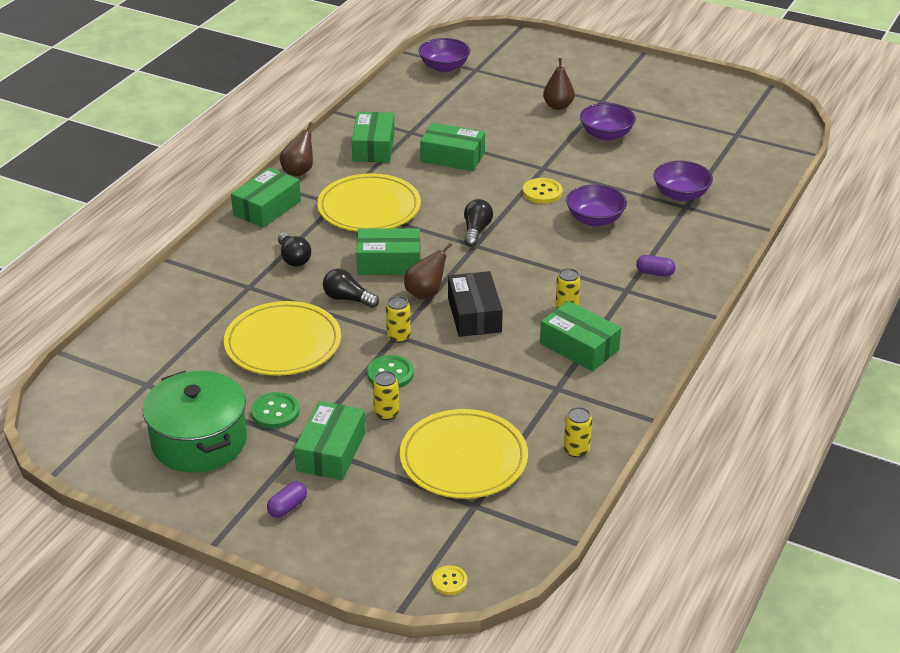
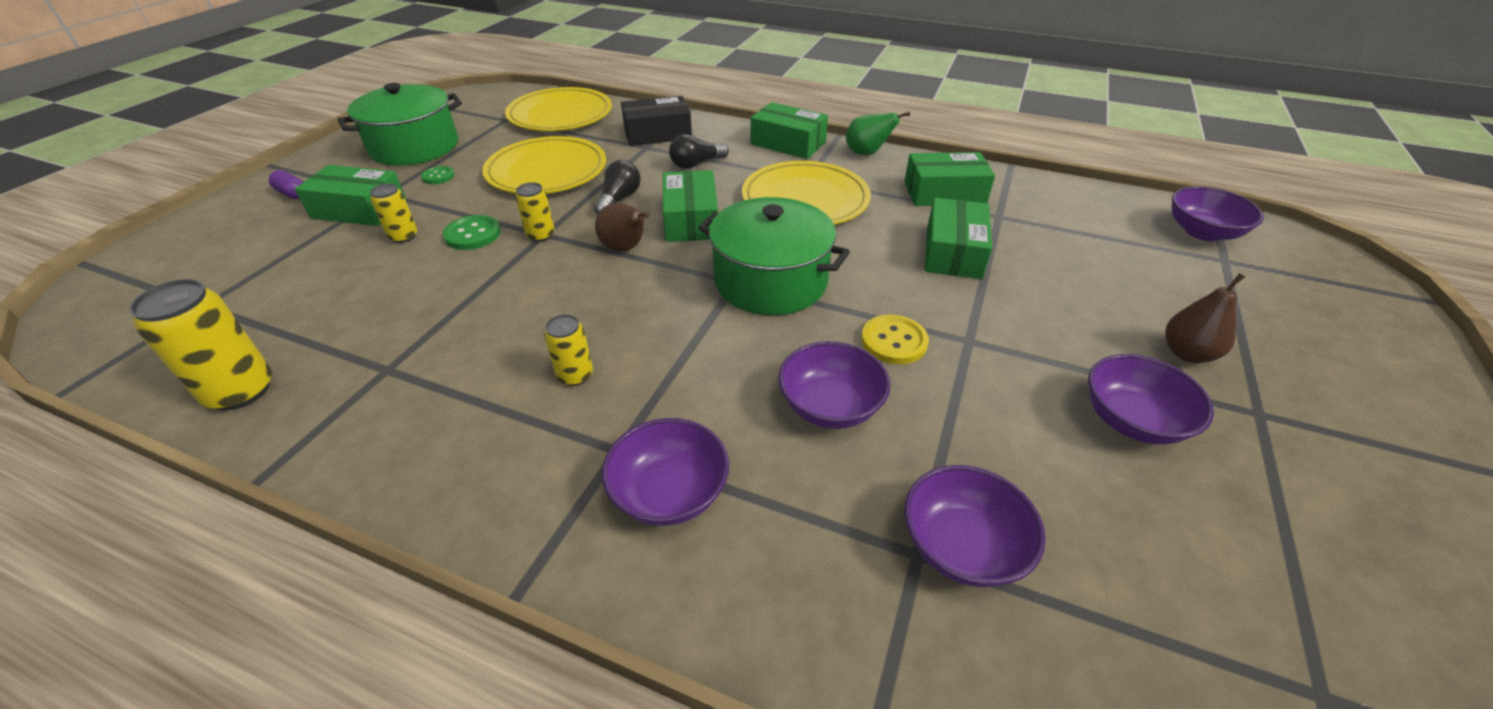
camera: 85 degrees right, 5 degrees up
(275, 412) = (438, 176): green button -> green button, size x0.65
(299, 171) = (867, 153): brown pear -> green pear
(449, 581) = (95, 293): yellow button -> none
(463, 459) = (291, 293): yellow plate -> yellow plate (560, 115)
(474, 315) = (574, 288): black box -> black box (657, 133)
(476, 231) = (770, 281): black light bulb -> green pot
(576, 450) = (240, 391): yellow can -> yellow can, size x1.73
(579, 347) = (475, 391): green box -> none
(655, 273) = (669, 493): purple capsule -> purple bowl

